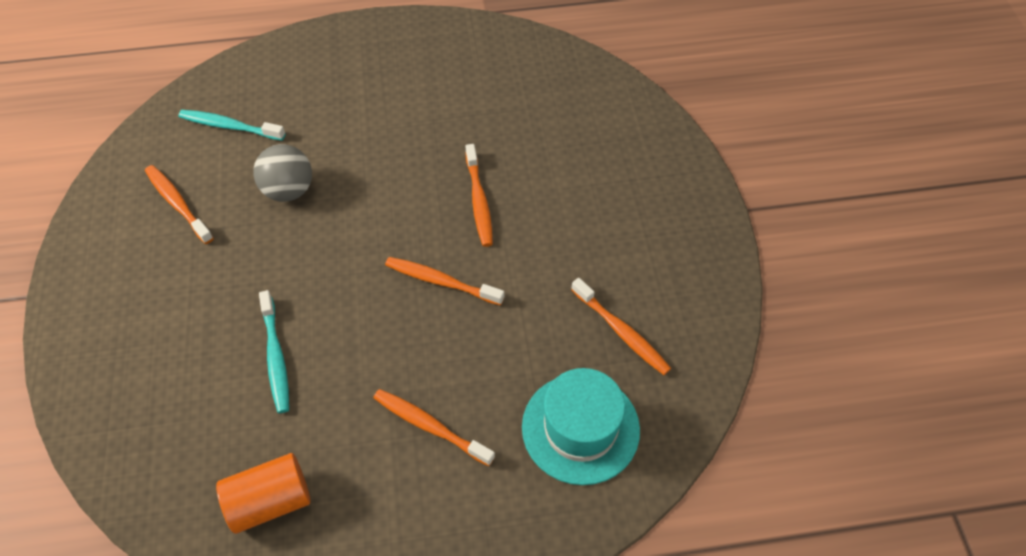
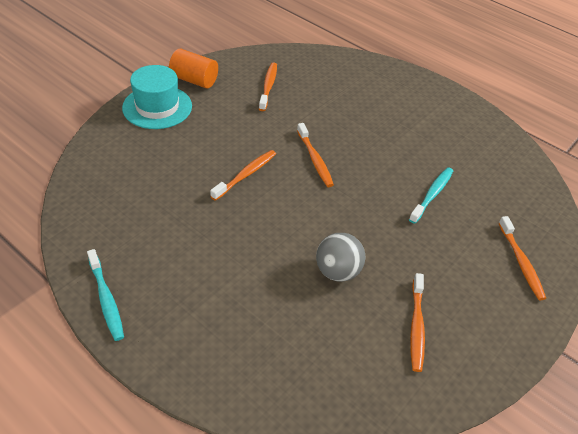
camera: 135 degrees left, 10 degrees down
(230, 126) = (328, 356): turquoise toothbrush -> turquoise toothbrush (106, 299)
(270, 501) = (483, 149): orange cylinder -> orange cylinder (194, 80)
(430, 426) = (388, 120): orange toothbrush -> orange toothbrush (521, 262)
(580, 428) = (330, 78): turquoise hat -> turquoise hat (157, 107)

